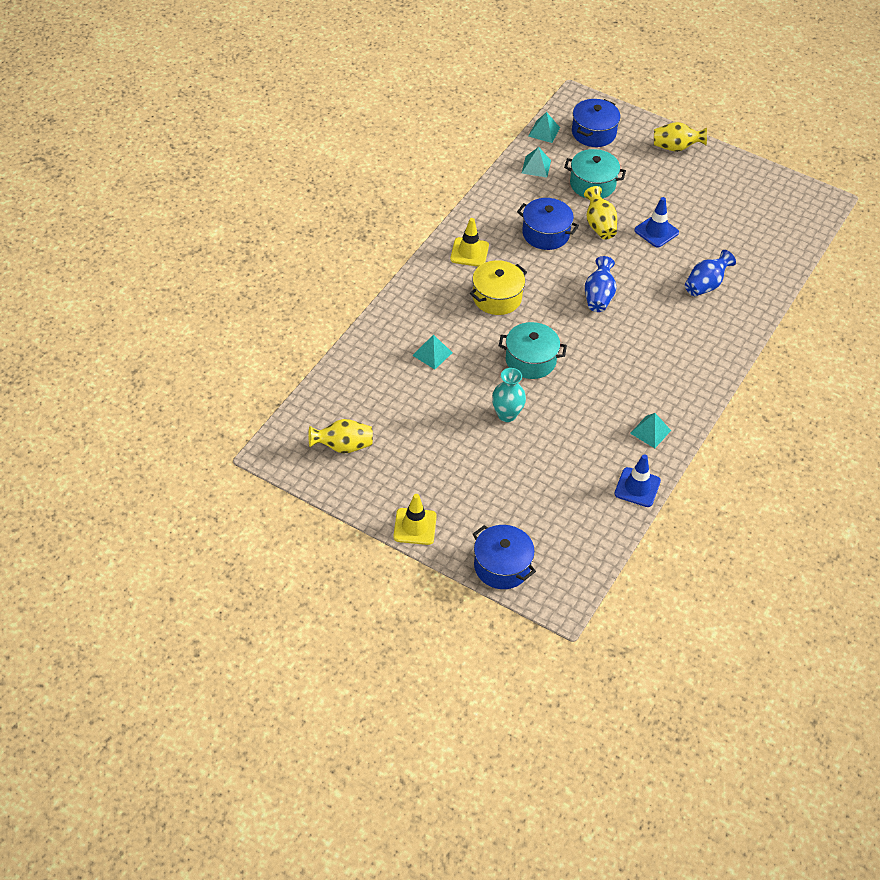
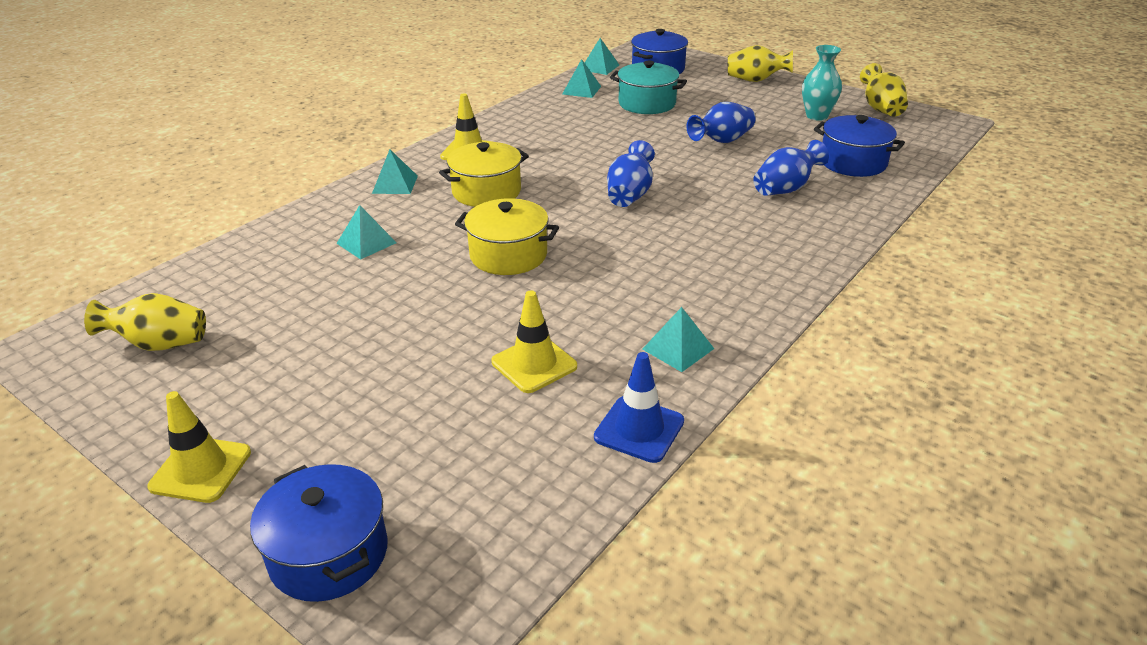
camera: 10 degrees right, 15 degrees down
(428, 292) = (395, 184): none -> turquoise pyramid
(507, 414) = (445, 316): turquoise vase -> turquoise vase (817, 116)
(530, 360) = (508, 255): turquoise pot -> yellow pot
(546, 234) = (575, 139): blue pot -> blue pot (853, 162)
(570, 448) = (534, 364): none -> yellow traffic cone
(599, 225) = (647, 134): yellow vase -> yellow vase (881, 109)
(656, 231) = (722, 141): blue traffic cone -> blue vase

